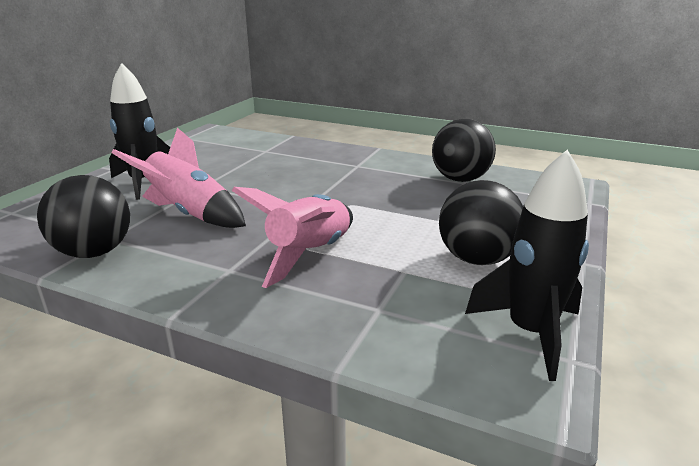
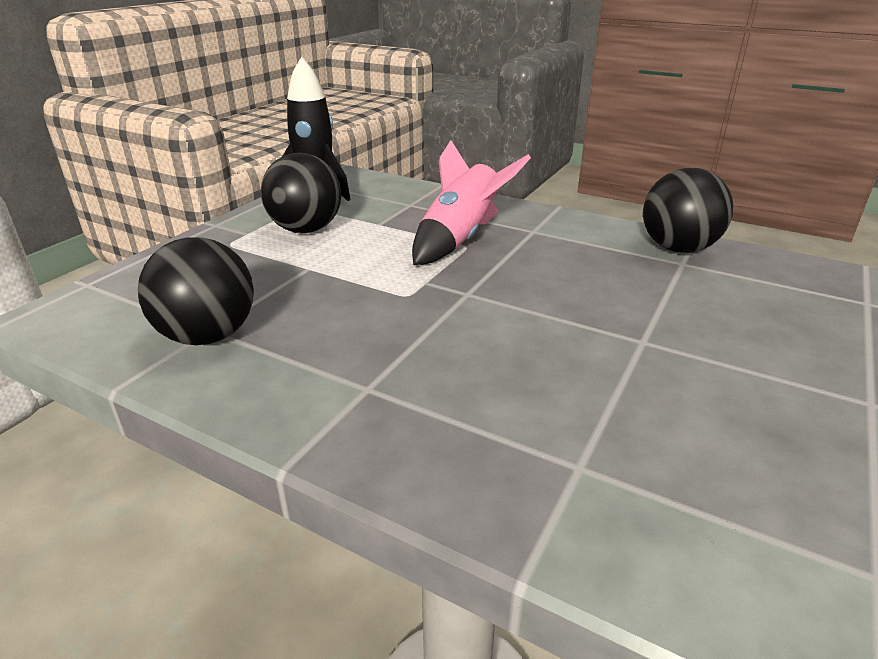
camera: 175 degrees left, 5 degrees up
(145, 183) = (750, 354): black rocket -> none
(189, 214) = (618, 289): pink rocket -> none

